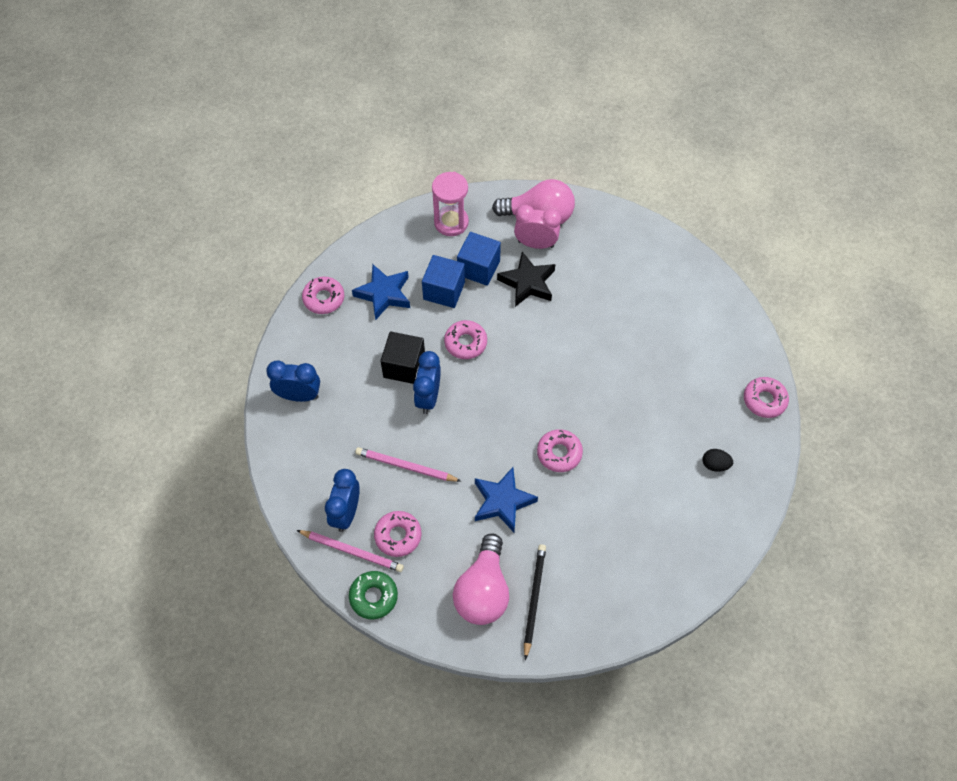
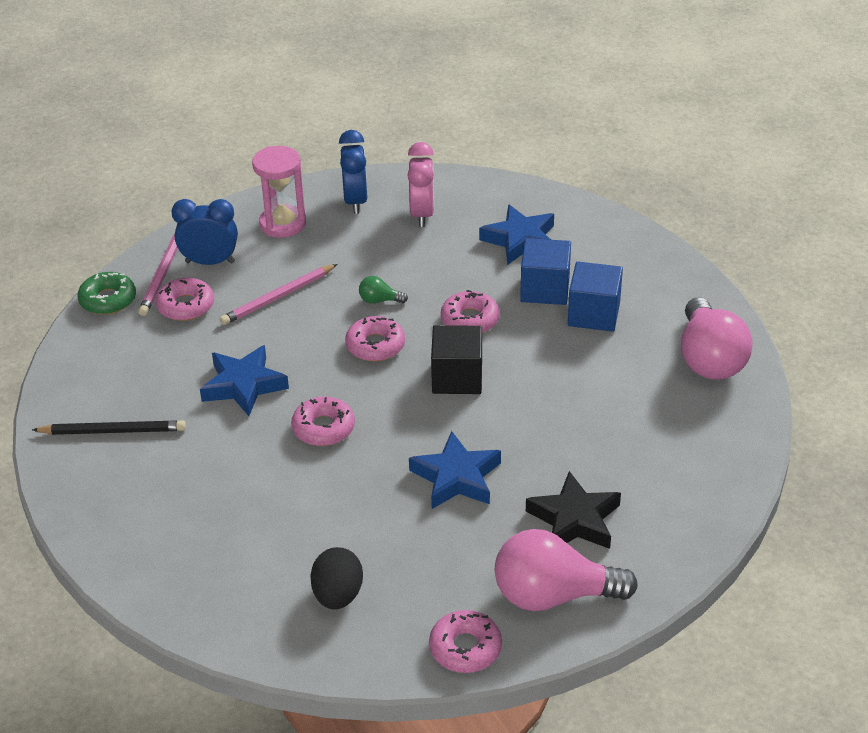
camera: 80 degrees right, 20 degrees down
(324, 298) = (496, 195): pink donut -> pink donut (375, 345)
(404, 366) = (418, 274): black cube -> black cube (457, 377)
(406, 466) = (278, 297): pink pencil -> pink pencil turned 135 degrees counterclockwise
(428, 397) = (379, 300): blue clock -> green light bulb
(451, 222) = (658, 278): pink hourglass -> pink hourglass (283, 224)
(483, 591) = (121, 385): pink light bulb -> pink light bulb (553, 595)
(527, 283) = (587, 363): black star -> black star (574, 519)
(535, 244) = (657, 362): pink clock -> pink clock (422, 214)
(621, 379) = (456, 477): none -> blue star
(715, 465) = (338, 595): black egg -> black egg, size x1.51

